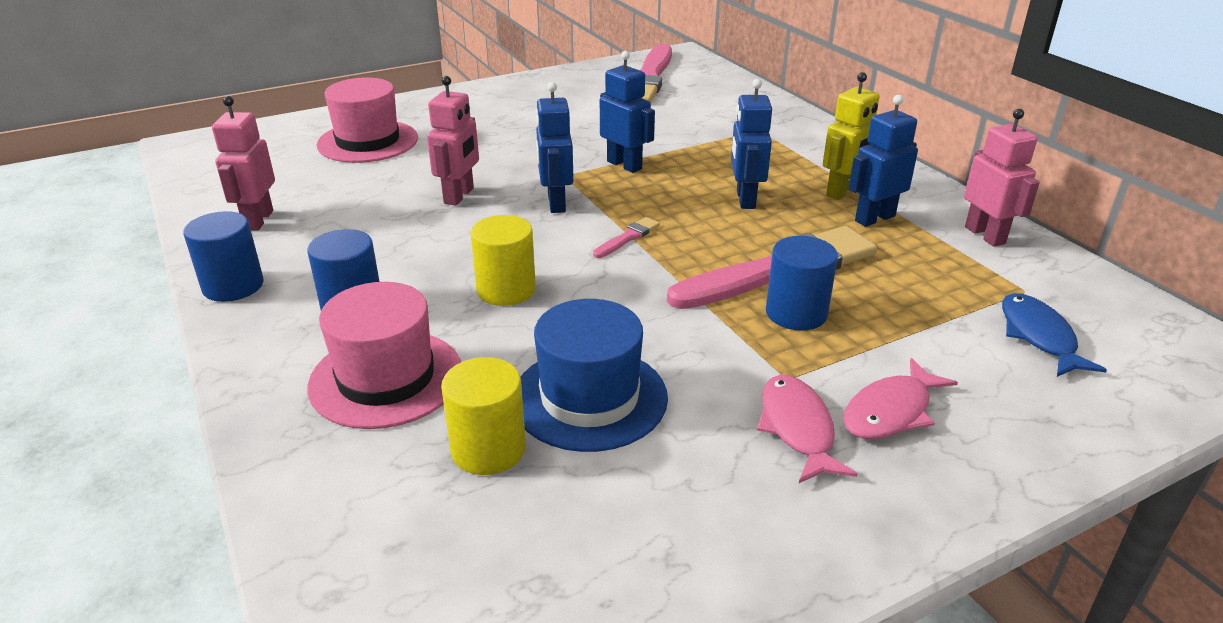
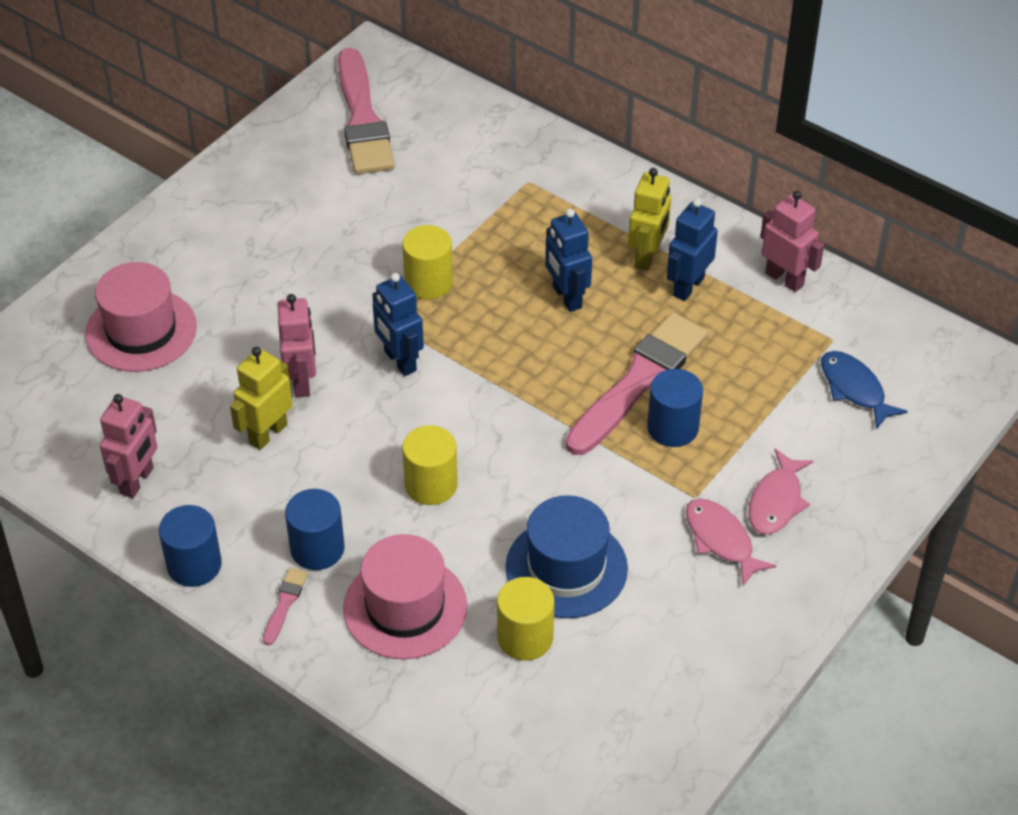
camera: 25 degrees left, 15 degrees up
(258, 220) = (137, 481): pink robot -> pink robot turned 135 degrees counterclockwise
(396, 219) = (267, 434): none -> yellow robot
(624, 165) = (428, 282): blue robot -> yellow cylinder
(628, 237) = (492, 385): pink brush -> pink brush (285, 603)

